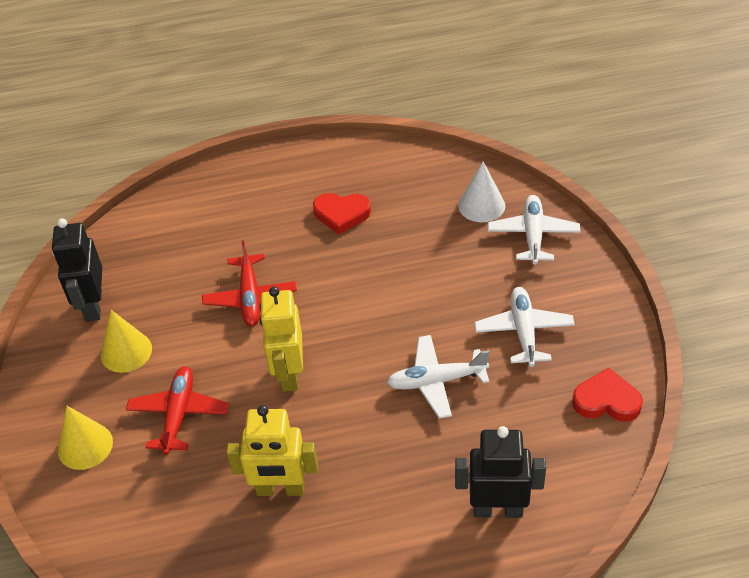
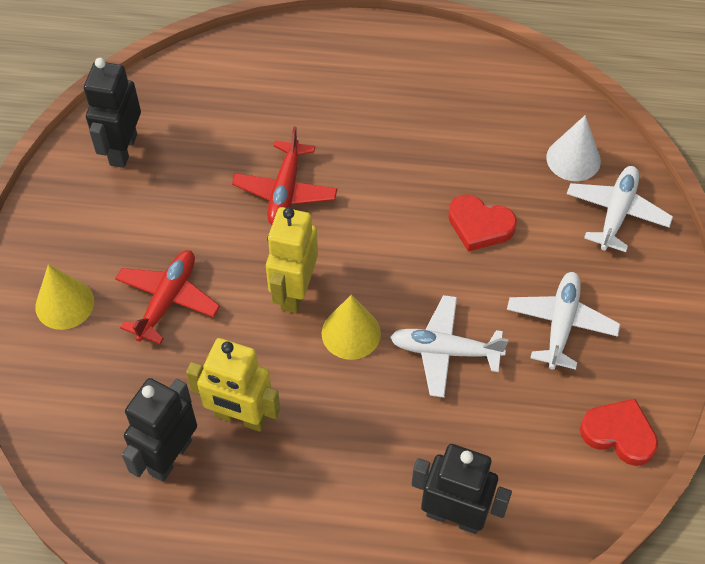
camera: 15 degrees right, 10 degrees up
(126, 351) = (139, 212): yellow cone -> yellow cone (351, 333)
(229, 542) = (169, 457): none -> black robot
(341, 214) = (416, 123): red heart -> red heart (479, 226)

